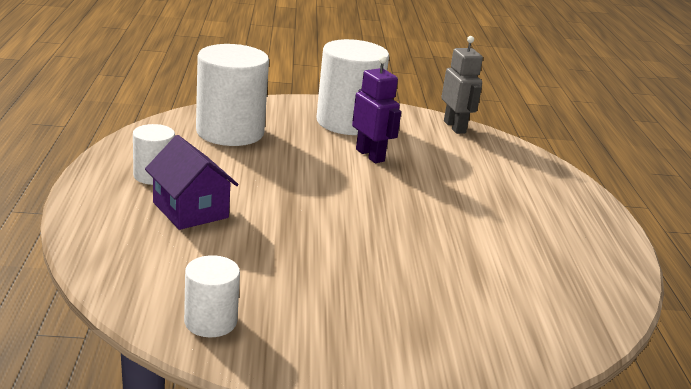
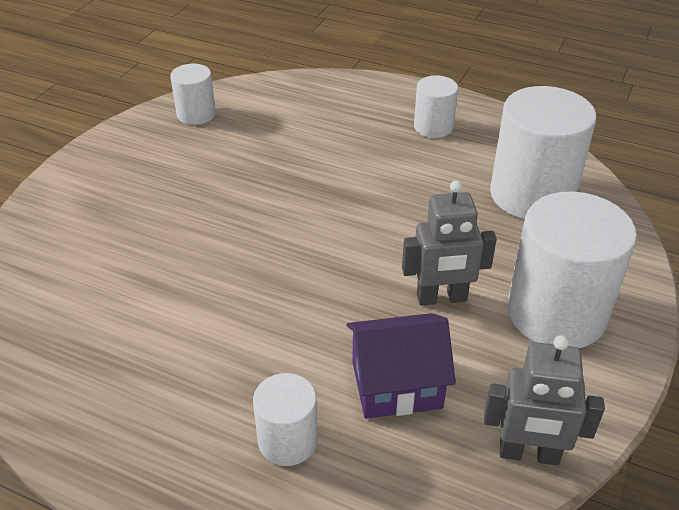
camera: 120 degrees right, 15 degrees up
(190, 210) = (359, 135): purple house -> purple house (396, 384)
(370, 155) = (441, 298): purple robot -> grey robot
(528, 188) = (288, 440): none -> white cylinder

